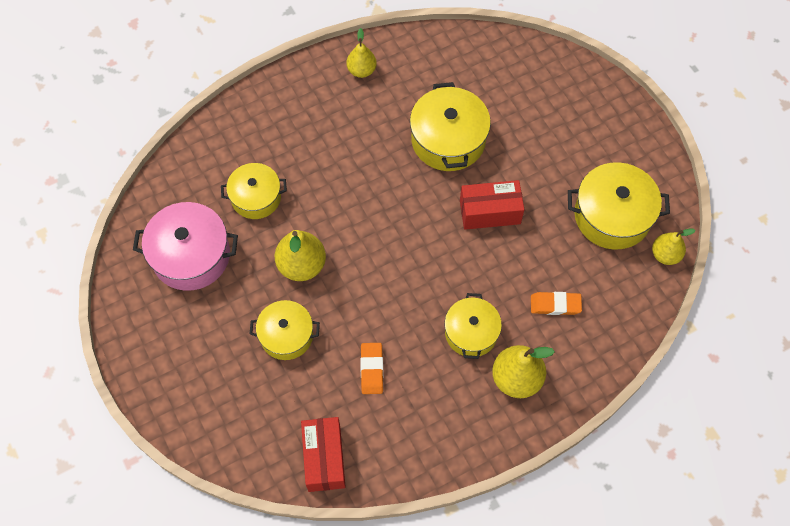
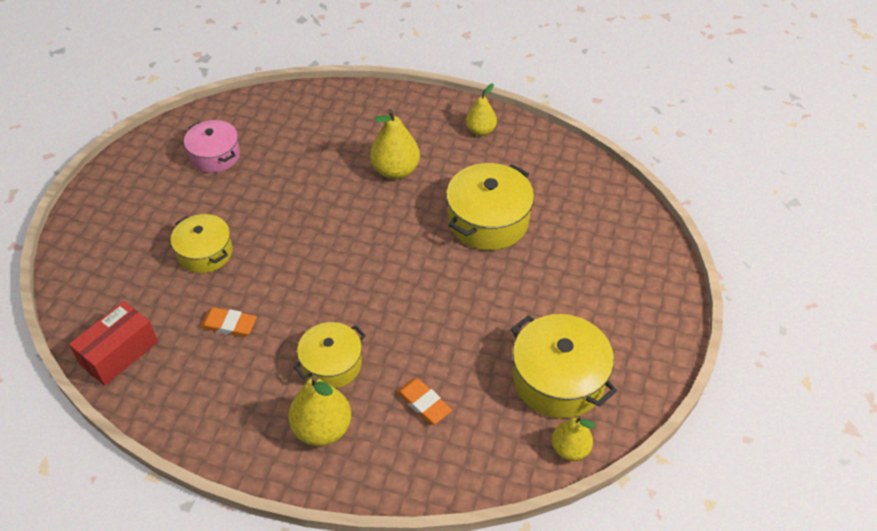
camera: 45 degrees right, 15 degrees down
(191, 255) = (215, 156): pink pot -> pink pot, size x0.66
(256, 197) = (302, 154): yellow pot -> none
(301, 265) = (275, 218): yellow pear -> yellow pear (395, 170)
(372, 369) = (229, 325): orange eraser -> orange eraser turned 60 degrees clockwise
(490, 212) = (457, 294): red box -> none

